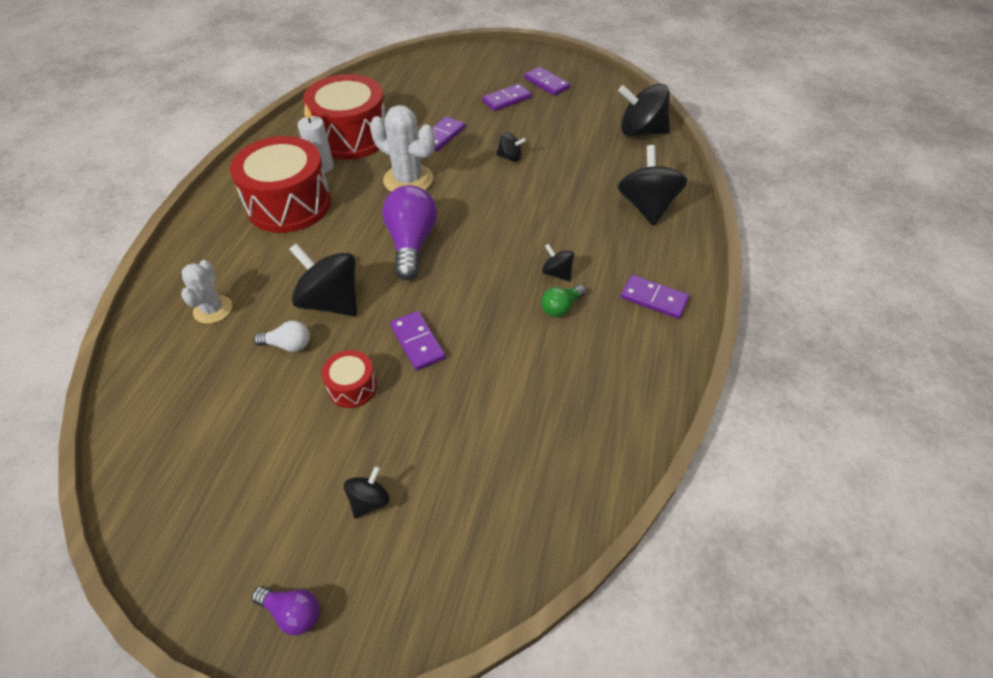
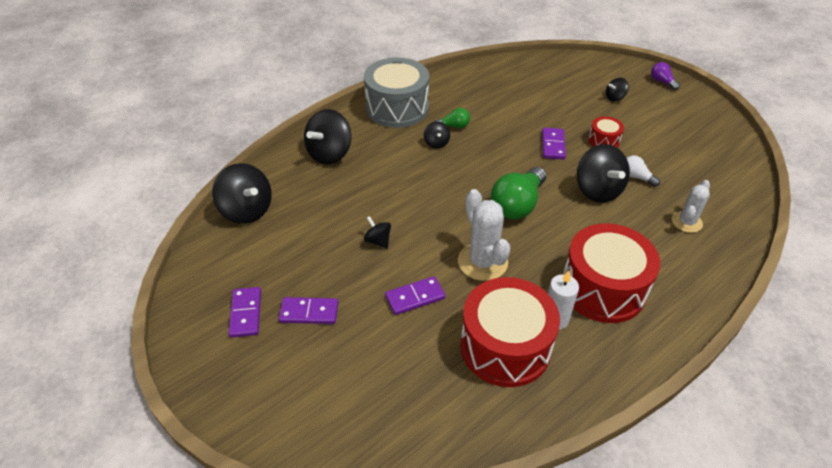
camera: 145 degrees left, 5 degrees down
(411, 243) = (517, 205): purple light bulb -> green light bulb
(654, 299) = (397, 108): purple domino -> grey drum

